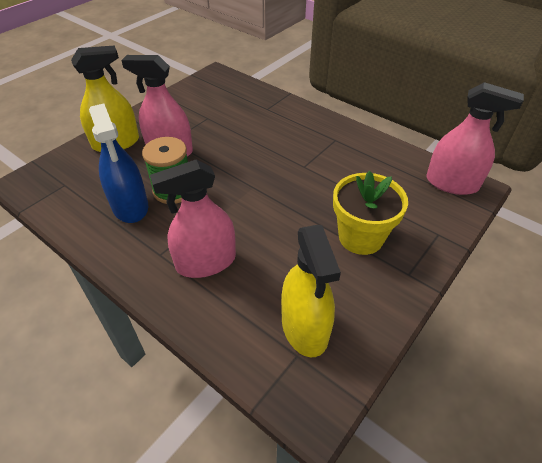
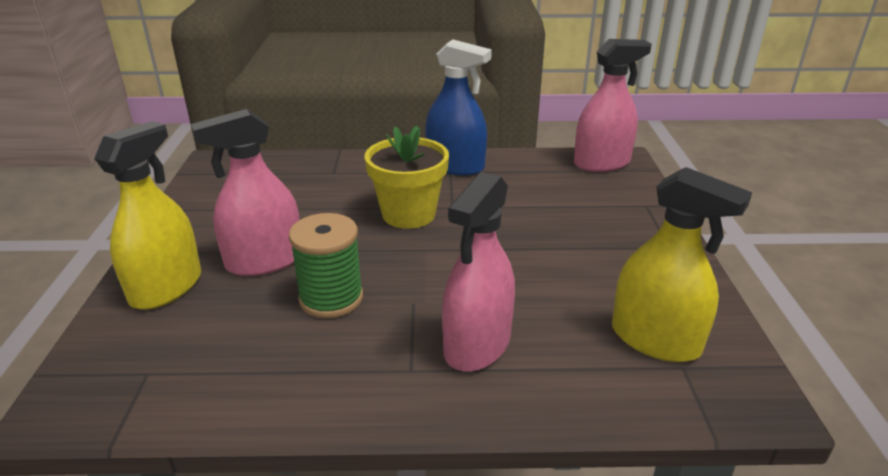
camera: 40 degrees left, 15 degrees down
(130, 206) = (294, 343): blue spray bottle -> blue spray bottle (455, 166)
(361, 237) = (592, 239): yellow flower pot -> yellow flower pot (408, 214)

